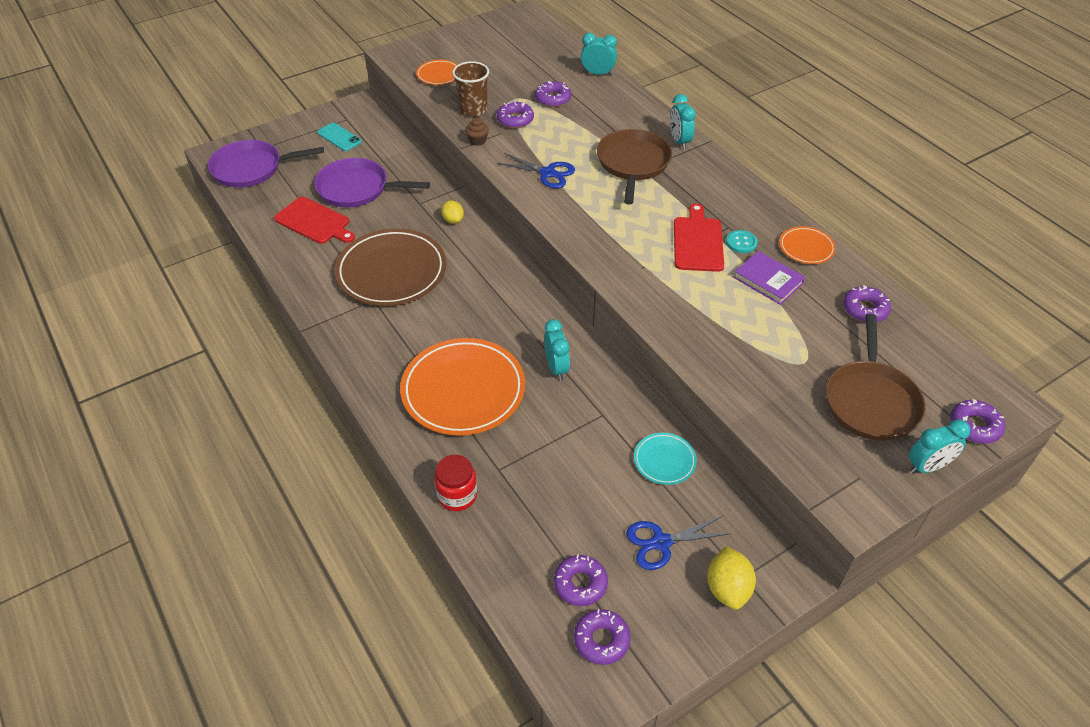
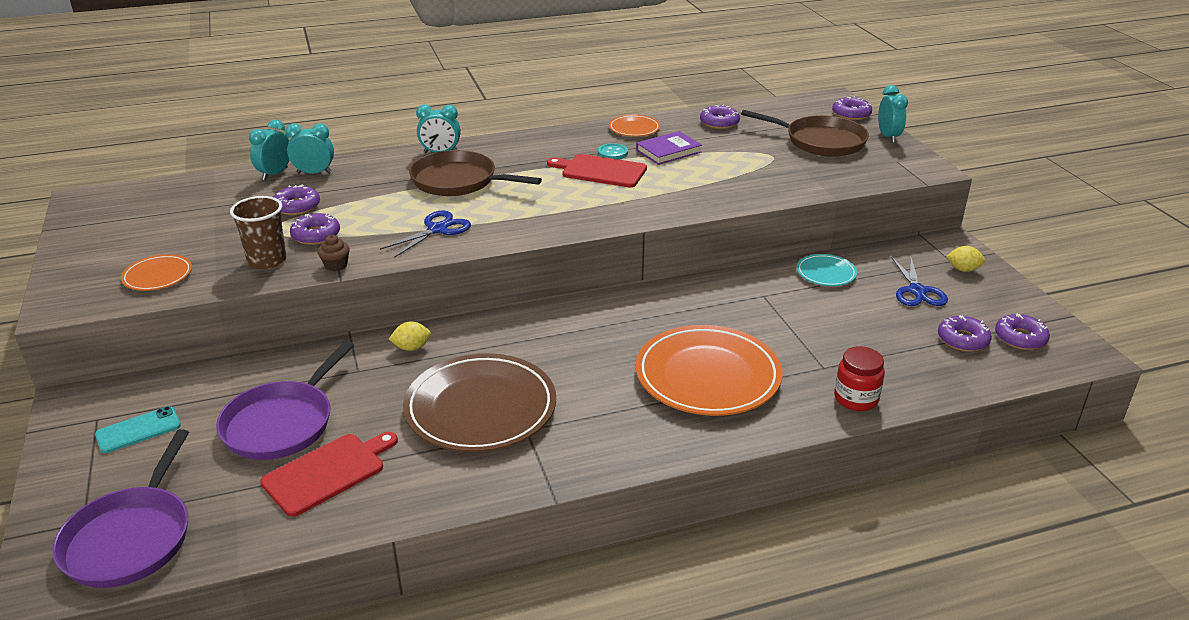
camera: 75 degrees left, 15 degrees down
(556, 368) = (693, 311): turquoise clock -> turquoise clock (314, 173)
(727, 588) = (963, 269): yellow lemon -> yellow lemon, size x0.65

